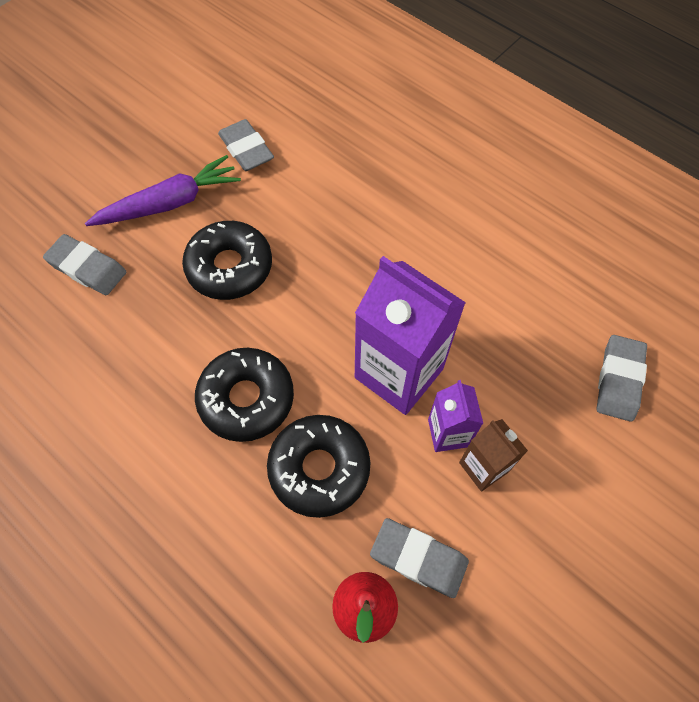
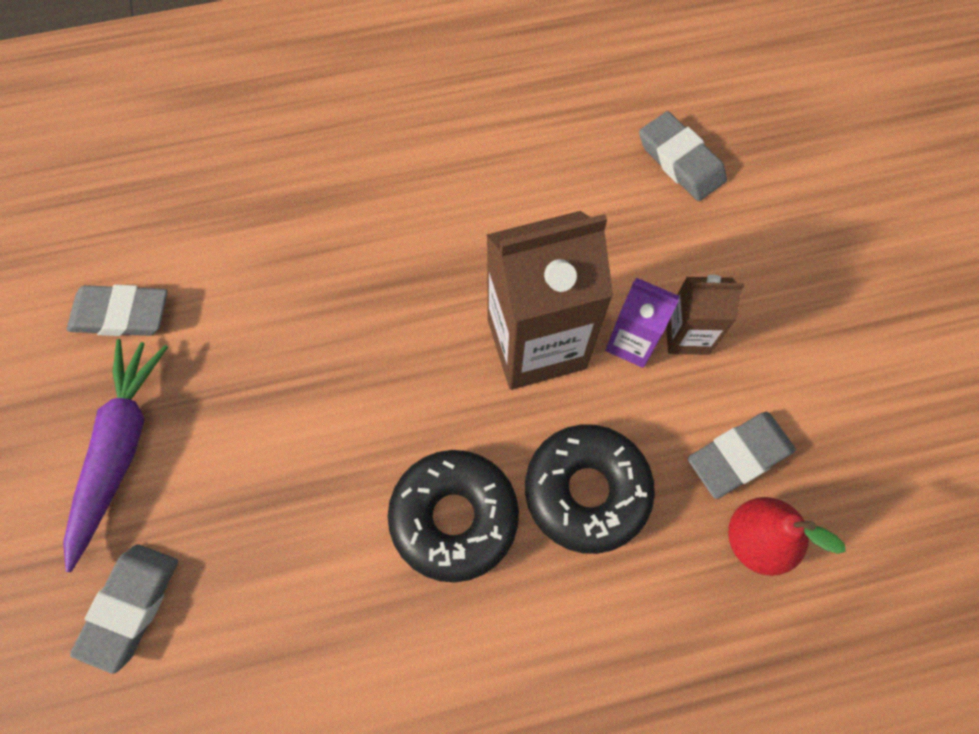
camera: 55 degrees left, 5 degrees up
(87, 268) = (130, 606): grey eraser -> grey eraser turned 45 degrees counterclockwise
(229, 267) = (271, 434): black donut -> none
(399, 373) = (536, 344): purple carton -> brown carton

